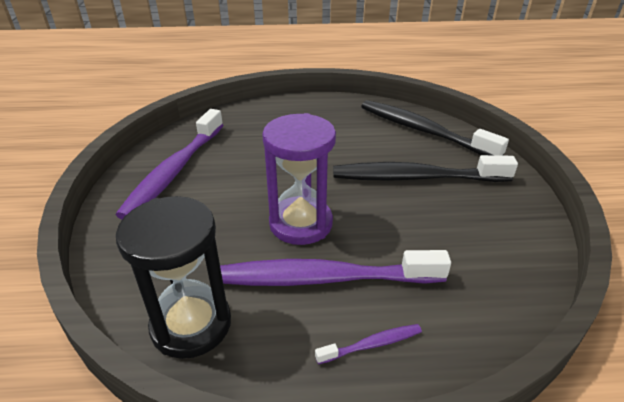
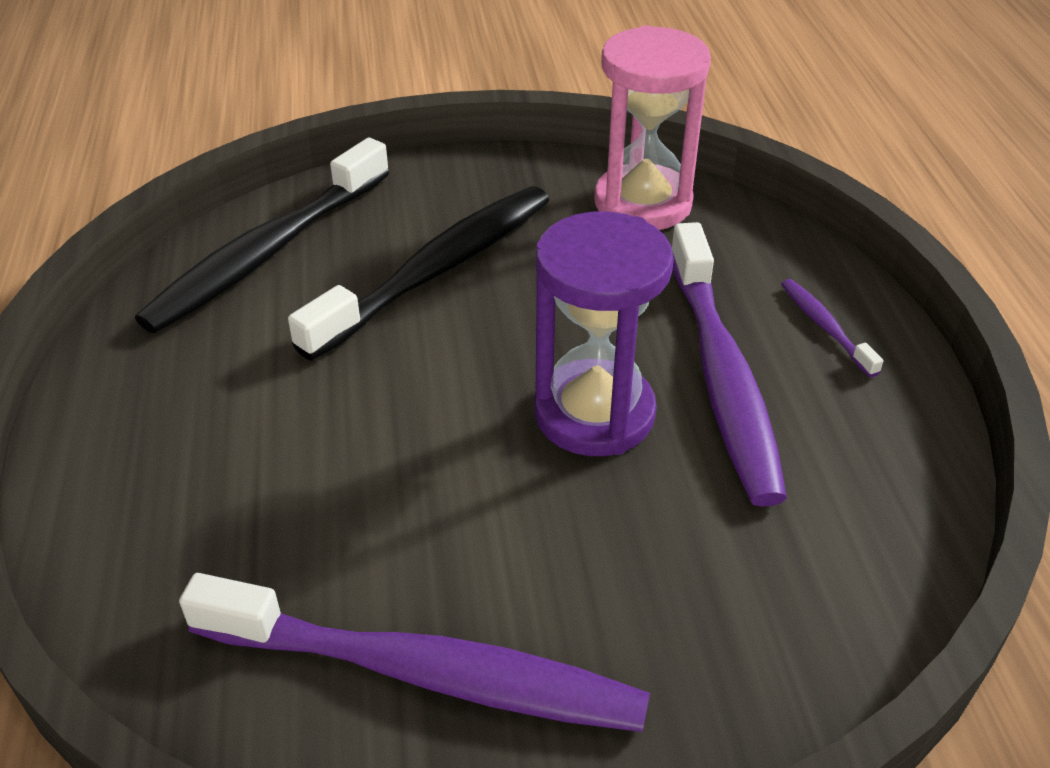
camera: 95 degrees left, 5 degrees up
(191, 324) = (871, 525): black hourglass -> none
(415, 177) = (437, 270): black toothbrush -> black toothbrush turned 135 degrees counterclockwise
(506, 265) = (642, 203): none -> pink hourglass

